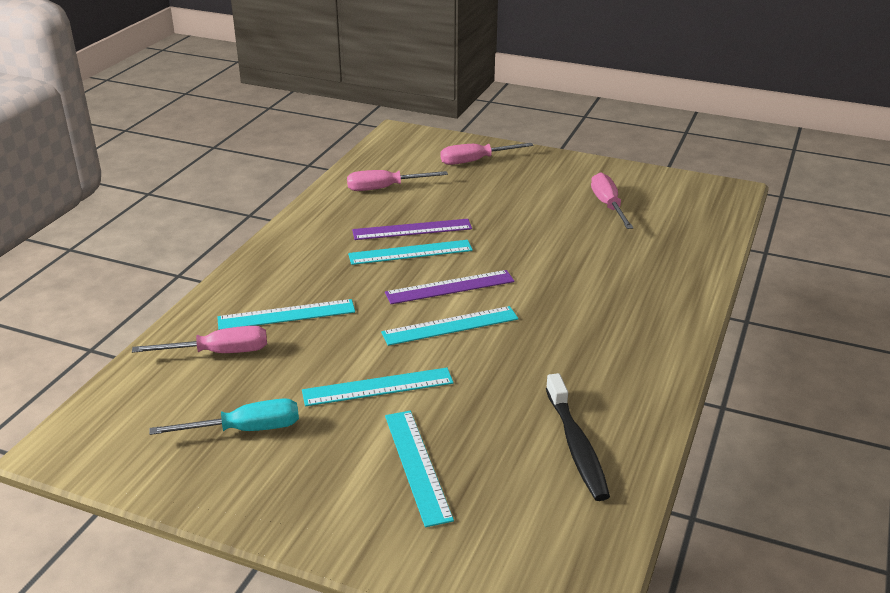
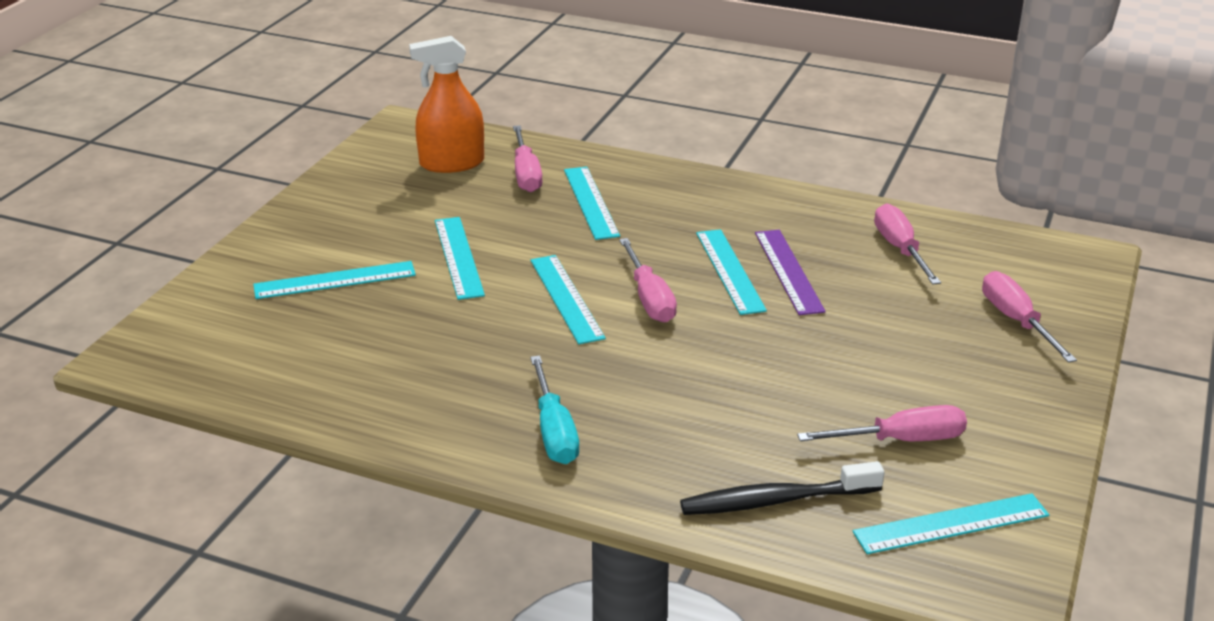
camera: 90 degrees right, 0 degrees up
(179, 402) = (452, 163): none -> orange spray bottle
(245, 429) = (407, 196): turquoise screwdriver -> turquoise screwdriver (554, 431)
(450, 287) = (649, 298): purple ruler -> pink screwdriver
(576, 446) = (338, 372): black toothbrush -> black toothbrush (775, 500)
(680, 198) = (951, 523): none -> turquoise ruler

